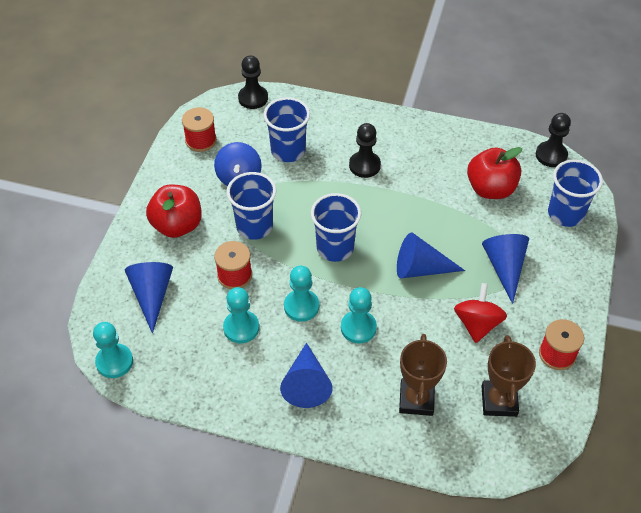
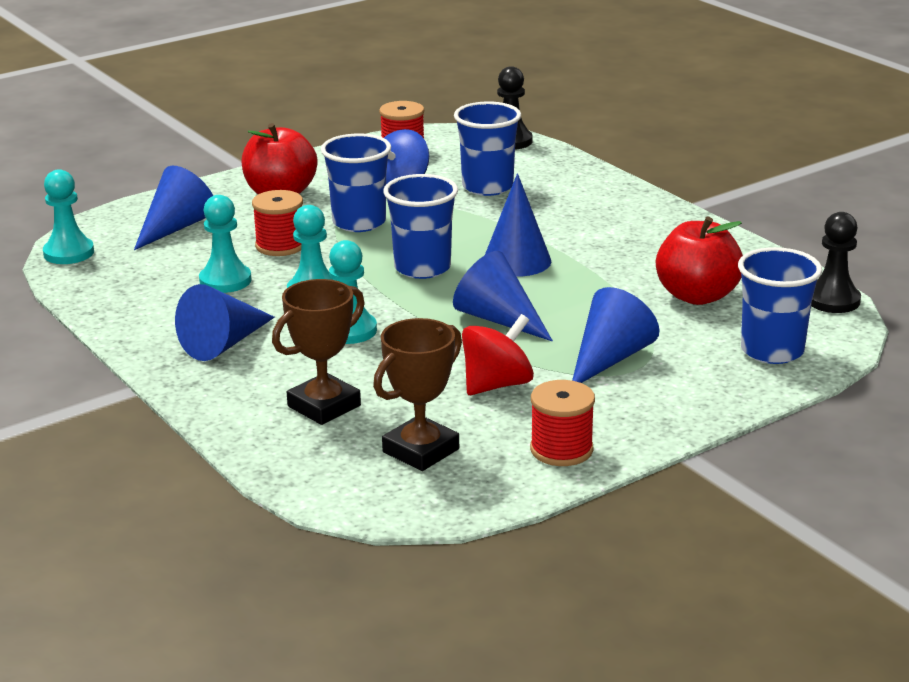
camera: 40 degrees right, 25 degrees down
(364, 165) = (561, 225): black pawn -> none
(376, 211) = (517, 261): none -> blue cone

